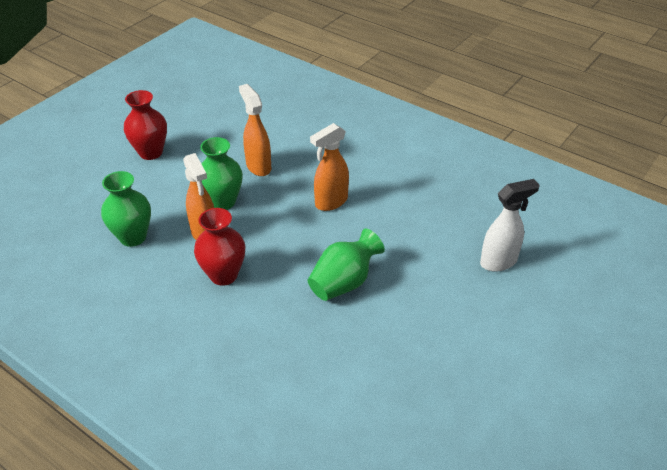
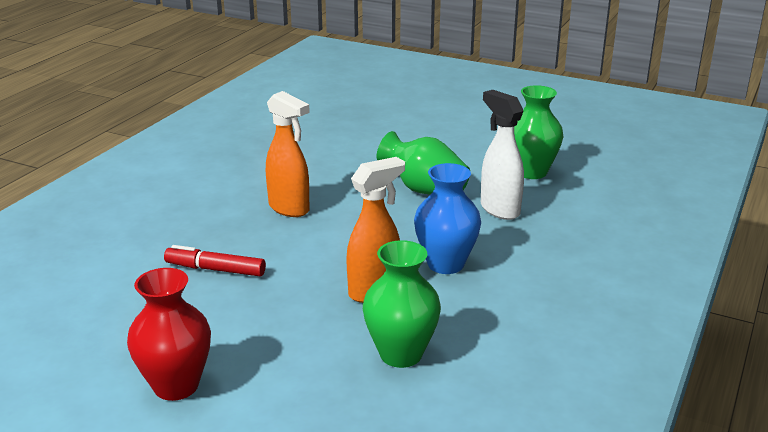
camera: 100 degrees left, 15 degrees down
(223, 202) = (302, 287): green vase -> green vase (531, 172)
(223, 275) = (445, 264): red vase -> blue vase
(258, 166) = (216, 269): orange spray bottle -> red marker
(499, 262) = (364, 120): white spray bottle -> white spray bottle (499, 209)

